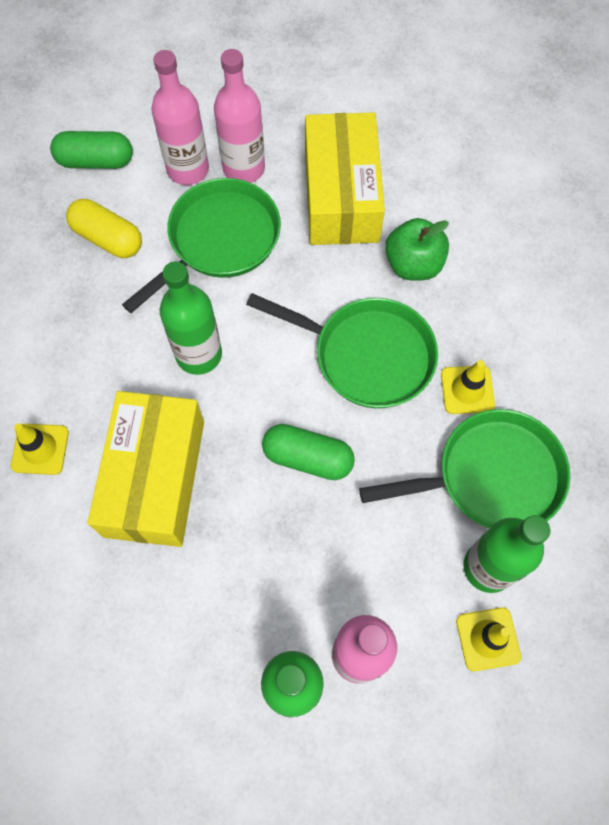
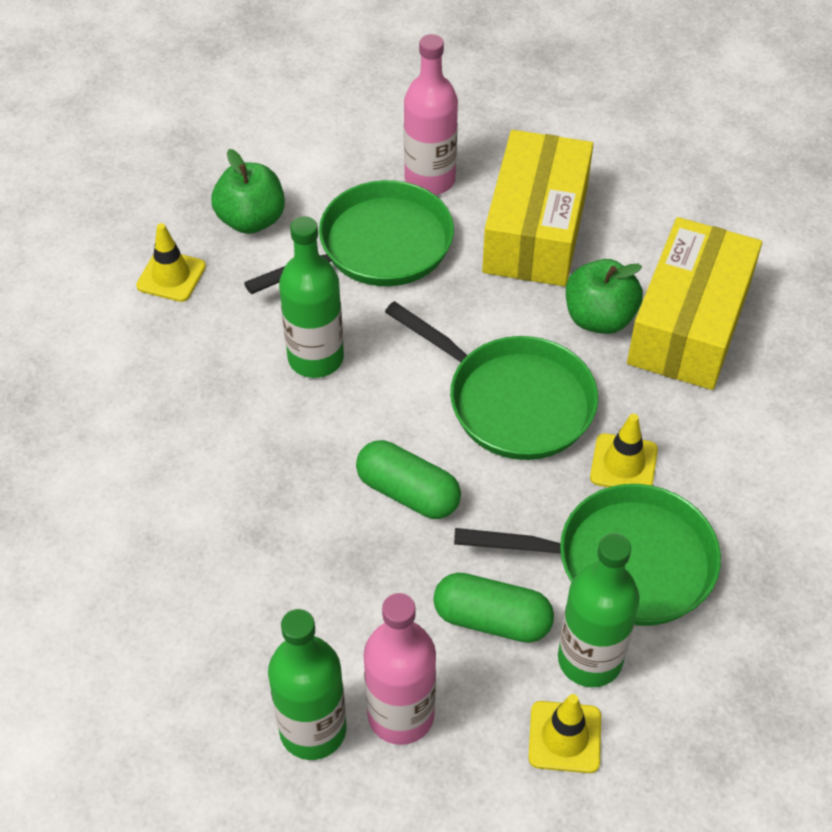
camera: 15 degrees right, 15 degrees down
(40, 449) = (105, 415): yellow traffic cone -> yellow traffic cone (171, 276)
(96, 161) = (263, 140): green capsule -> green capsule (492, 619)
(108, 238) = (251, 220): yellow capsule -> green apple
(154, 477) = (223, 473): yellow box -> yellow box (689, 324)
(188, 169) = (365, 169): pink bottle -> none

